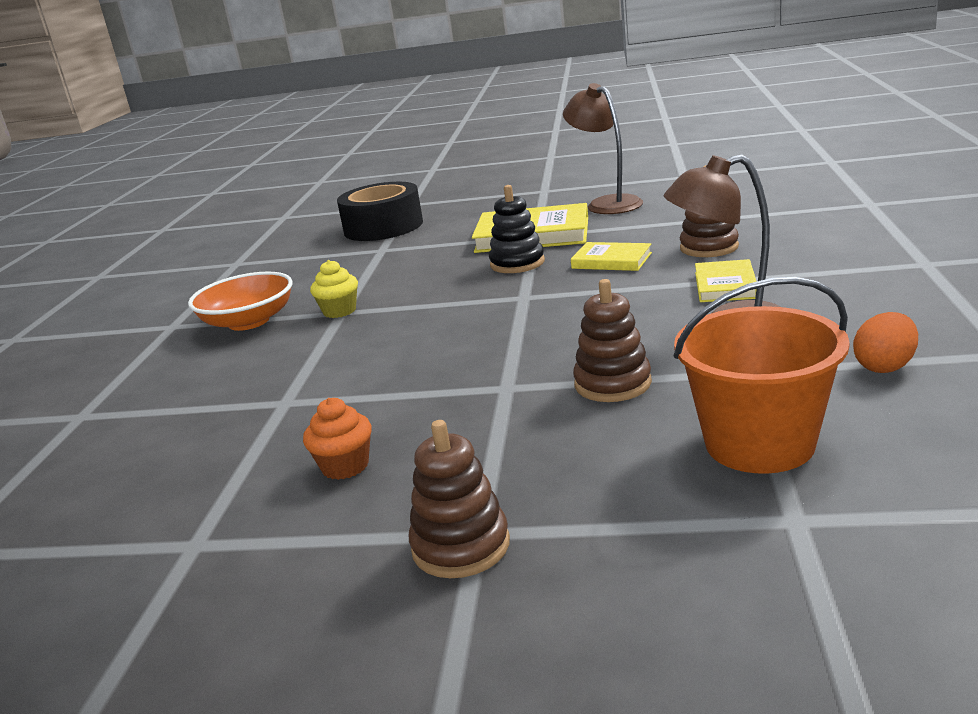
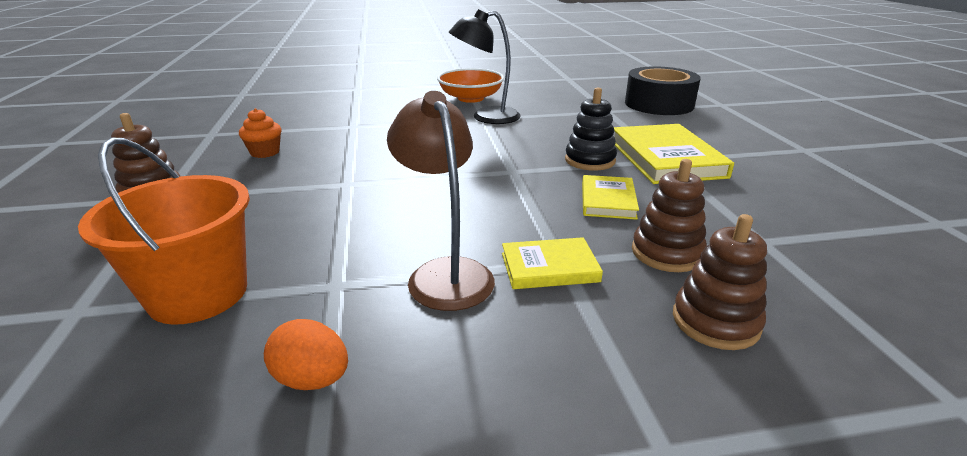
camera: 70 degrees right, 5 degrees up
(339, 311) = (486, 117): yellow cupcake -> black lamp
(607, 204) = (785, 184): brown lamp -> none
(613, 384) = (335, 222): brown stacking toy -> brown stacking toy (715, 321)

